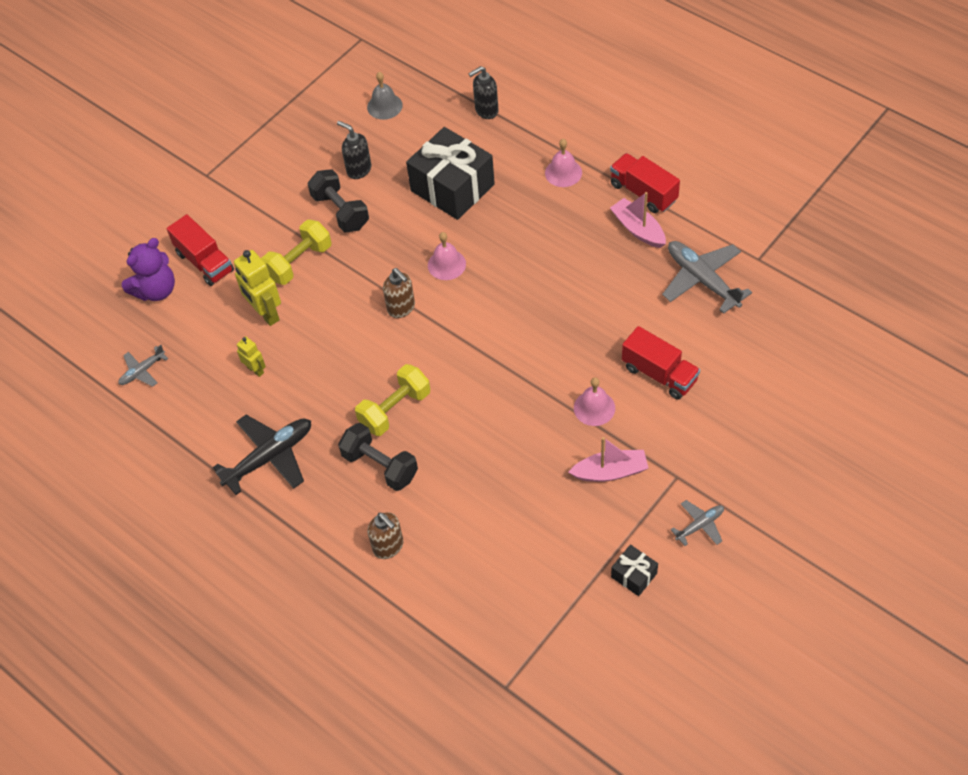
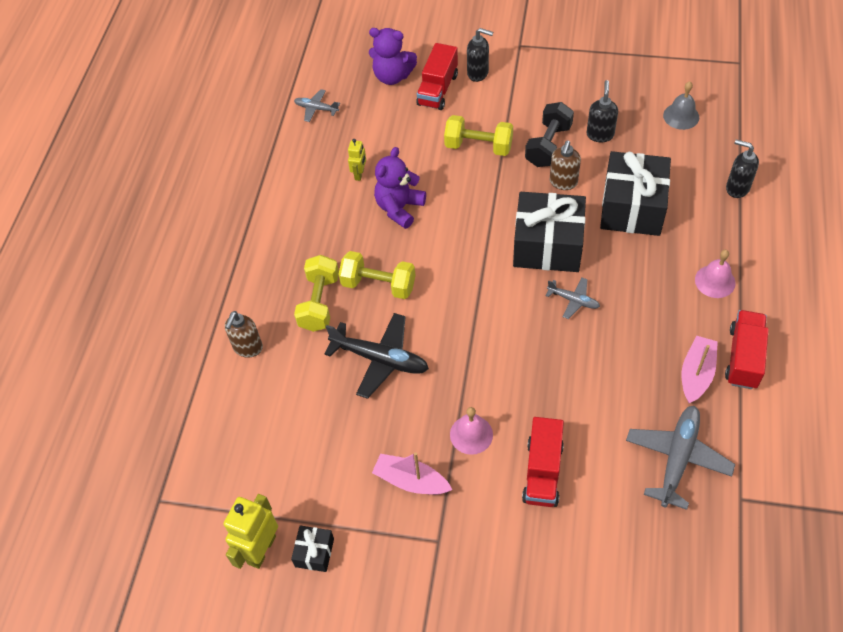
camera: 60 degrees right, 0 degrees up
(212, 222) = (478, 73): none -> black soap dispenser
(266, 313) = (415, 152): yellow robot -> yellow robot (261, 549)
(270, 457) = (286, 226): black plane -> black plane (380, 359)
(321, 355) = (399, 208): none -> purple teddy bear
(380, 466) = (319, 303): black dumbbell -> yellow dumbbell
(401, 308) = (480, 237): brown soap dispenser -> brown soap dispenser (563, 182)
(446, 264) = (547, 245): pink bell -> black gift
(610, 472) = (411, 481): pink boat -> pink boat turned 150 degrees clockwise
(700, 525) = (396, 587): grey plane -> grey plane (573, 300)

